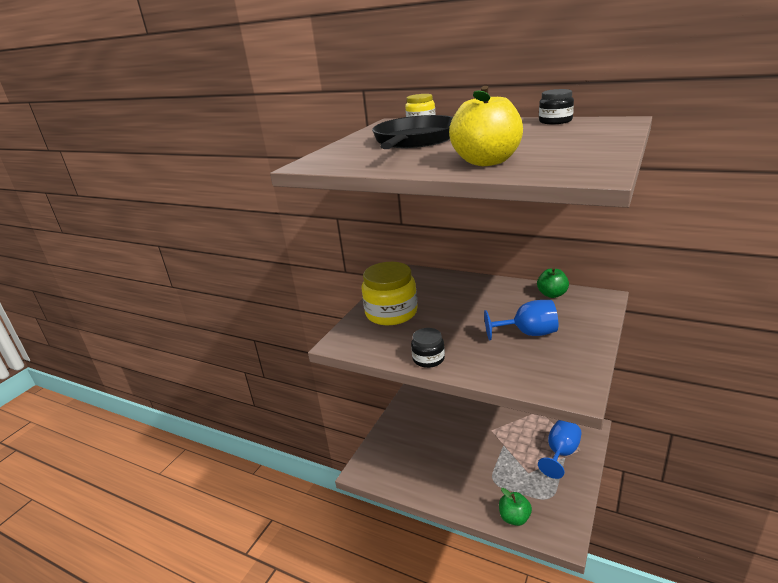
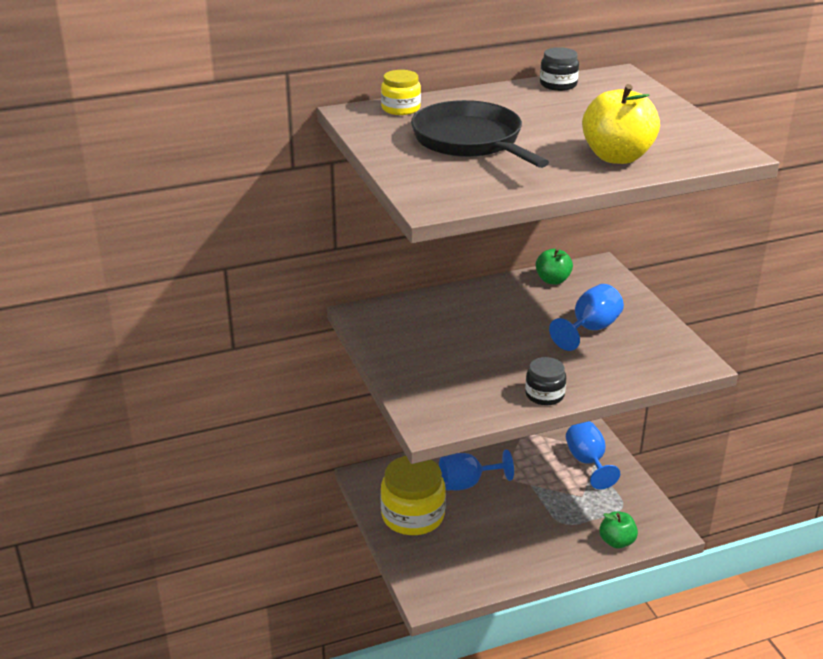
camera: 50 degrees left, 5 degrees up
(391, 313) = (428, 368): yellow jar -> yellow jar (413, 515)
(465, 422) = (467, 483): none -> blue goblet

